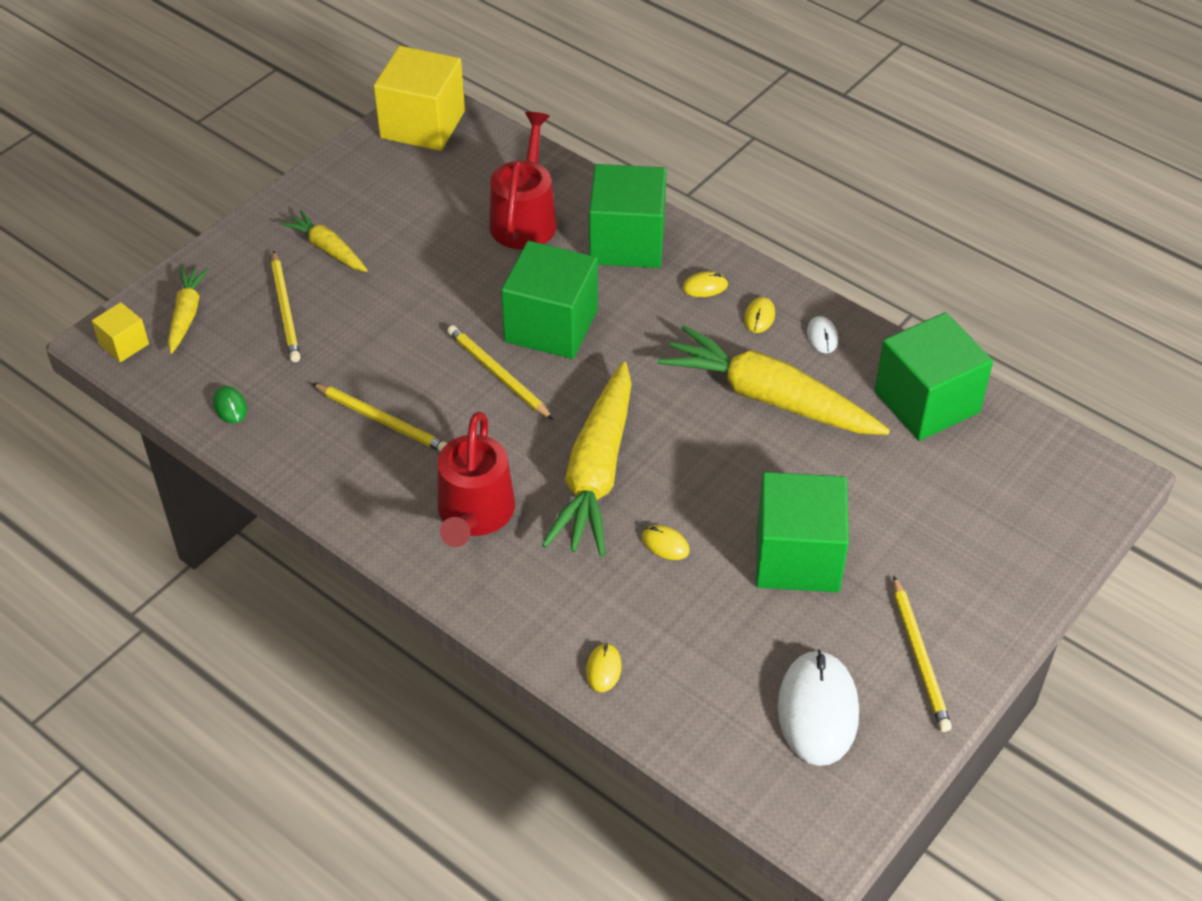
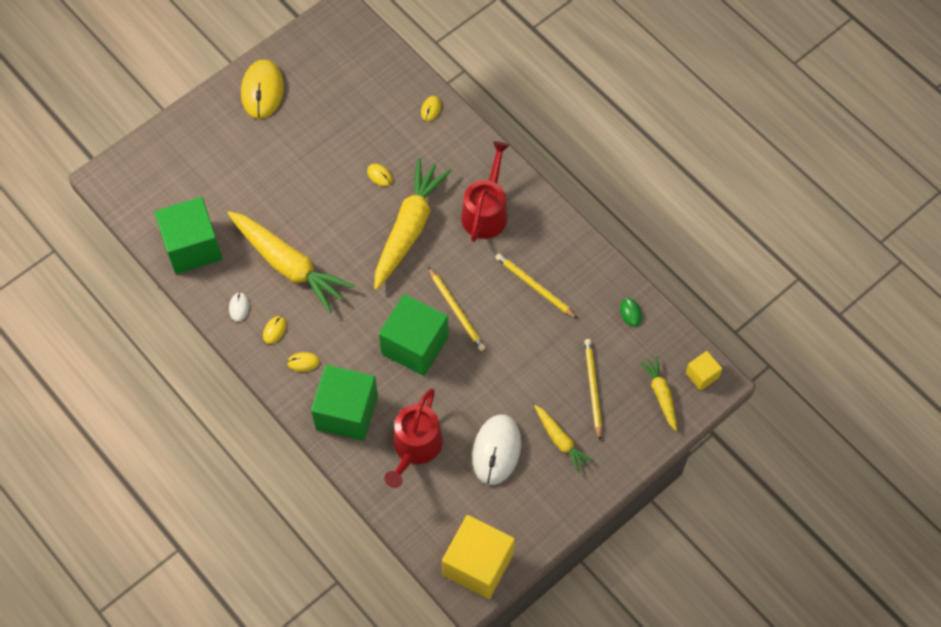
camera: 170 degrees left, 15 degrees up
(186, 315) = (660, 395): yellow carrot -> yellow carrot turned 150 degrees clockwise
(797, 557) = (307, 156): green cube -> none
(818, 710) = (325, 71): white mouse -> white mouse (496, 450)
(919, 656) = (262, 90): yellow pencil -> yellow mouse

